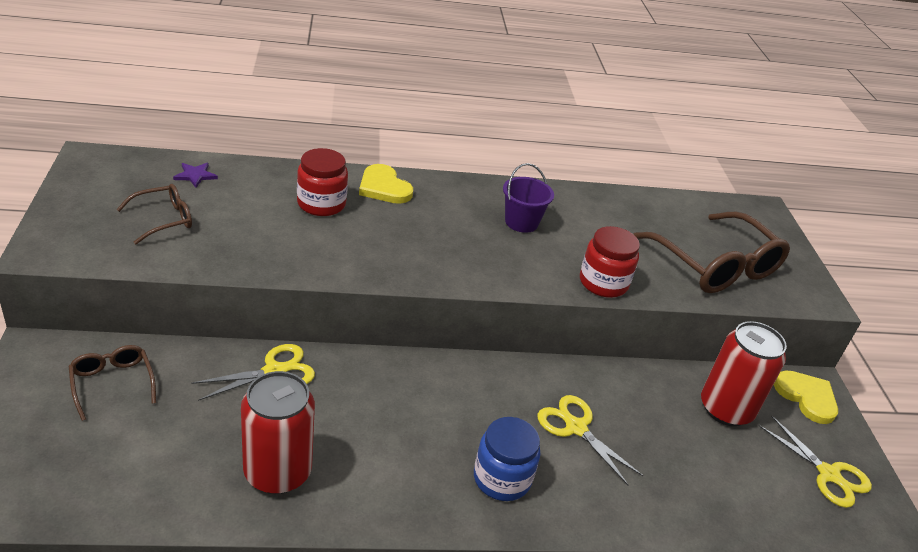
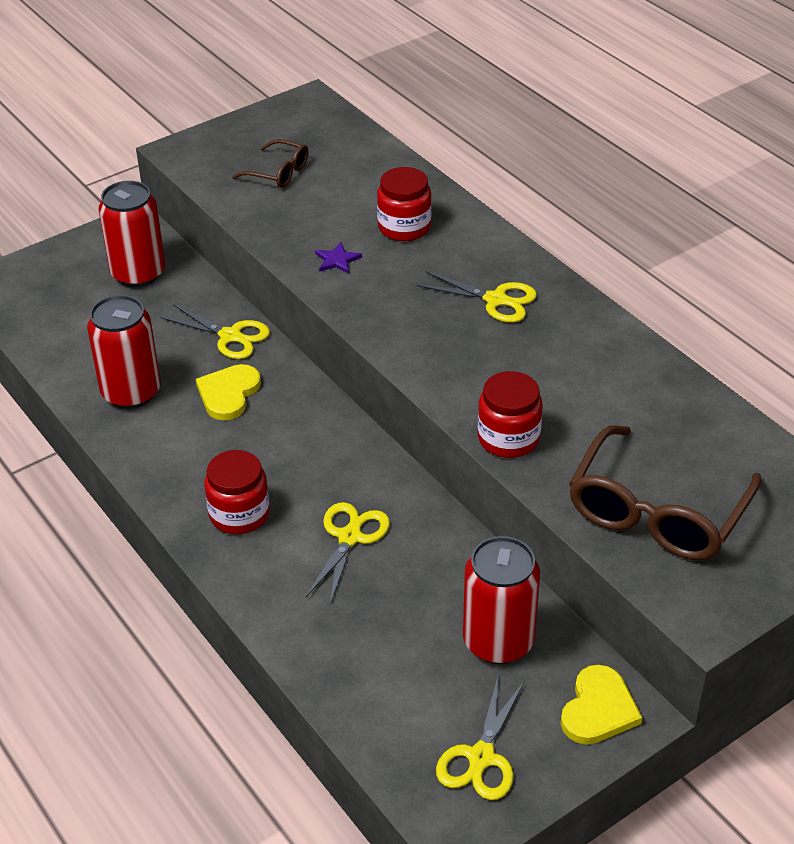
camera: 65 degrees right, 5 degrees up
(112, 383) = (138, 273): brown glasses -> red can
(195, 175) = (355, 152): purple star -> purple star (337, 260)
(384, 187) = (479, 245): yellow heart -> yellow heart (228, 394)
(451, 212) = (495, 300): none -> yellow scissors
(502, 478) = (239, 514): blue jar -> red jar
(521, 222) = (542, 347): purple bucket -> none

